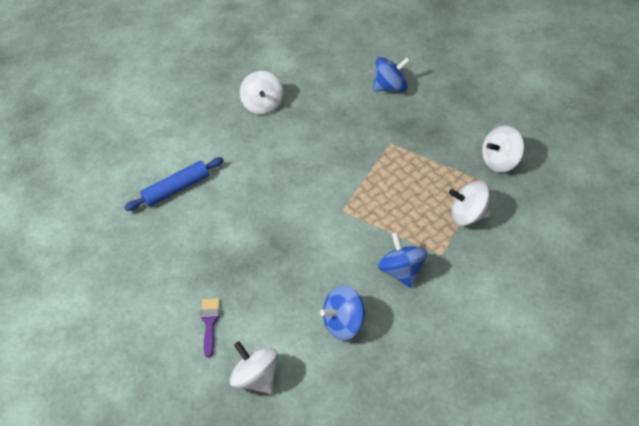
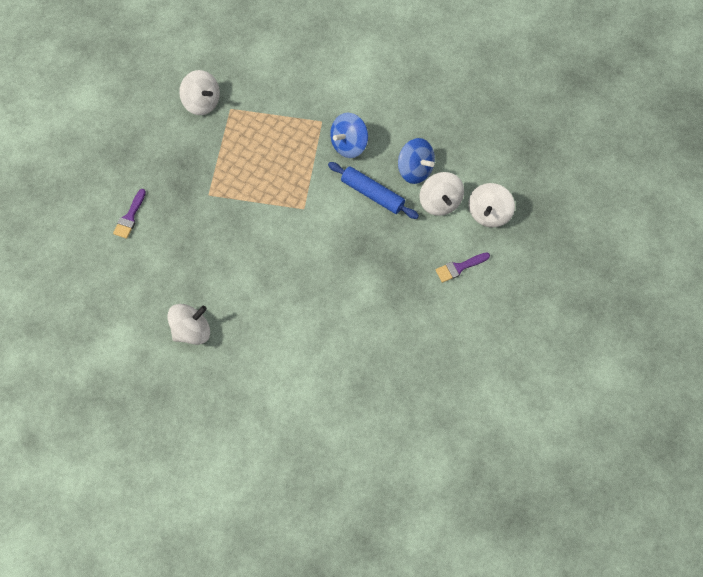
camera: 115 degrees left, 15 degrees up
(176, 189) = (333, 364): blue rolling pin -> blue rolling pin (372, 194)
(390, 87) = (130, 217): blue spinning top -> purple brush
(468, 215) = (272, 112): white spinning top -> white spinning top (439, 202)

